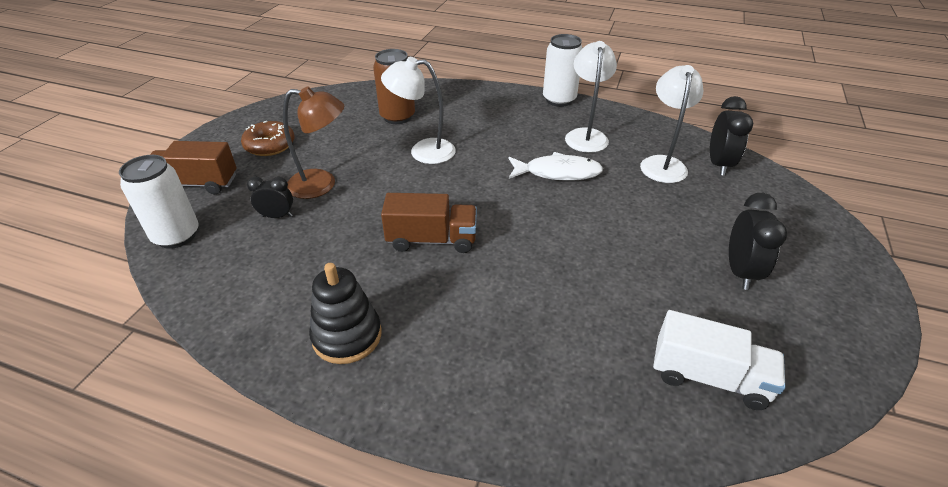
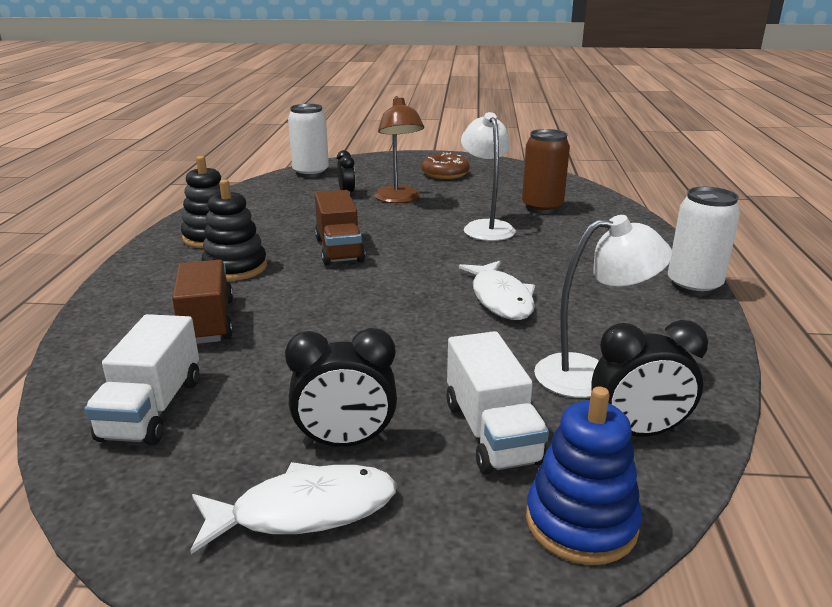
camera: 75 degrees right, 15 degrees down
(196, 184) = (375, 165): brown truck -> brown truck (207, 322)
(445, 317) = (235, 268): none -> black stacking toy
(586, 135) = (612, 311): white lamp -> none
(723, 211) = (491, 432): none -> white truck
(794, 200) = (581, 522): none -> blue stacking toy
(809, 296) = (304, 510): none -> white fish

